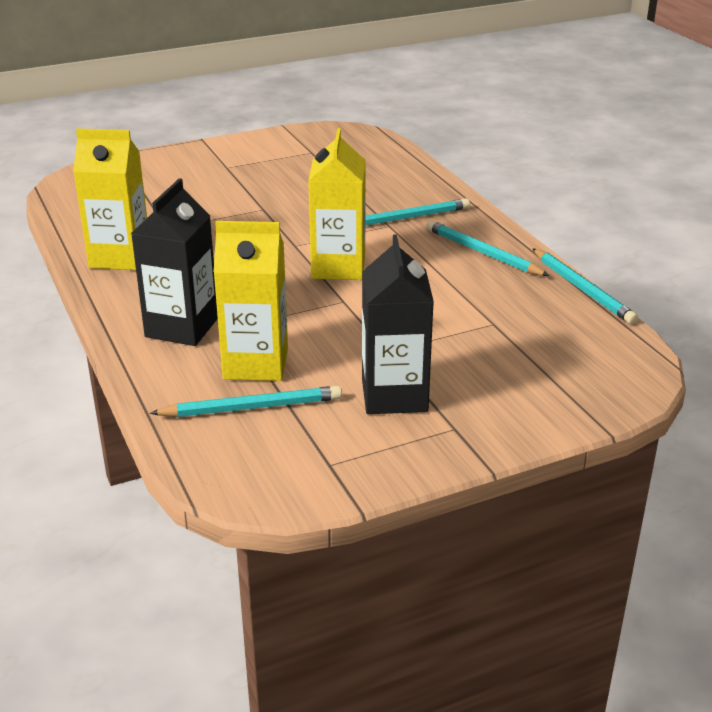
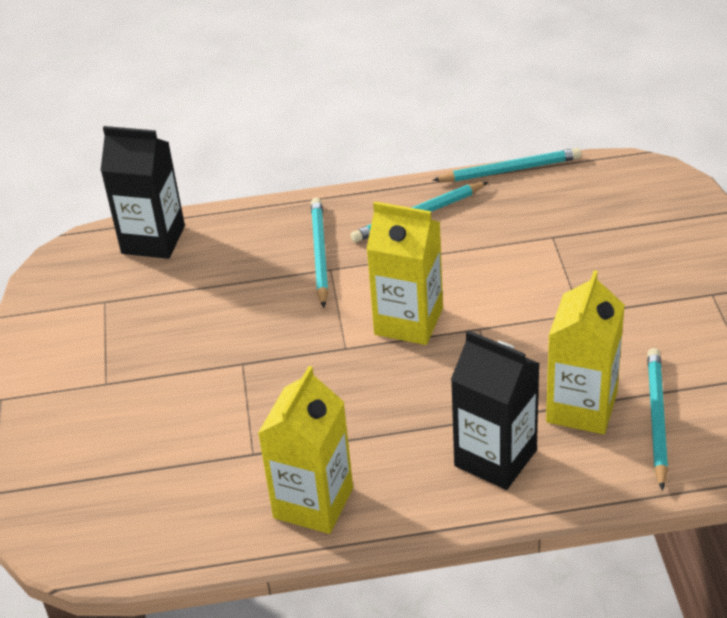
camera: 70 degrees left, 10 degrees up
(394, 395) = (656, 321): black carton -> black carton (153, 240)

